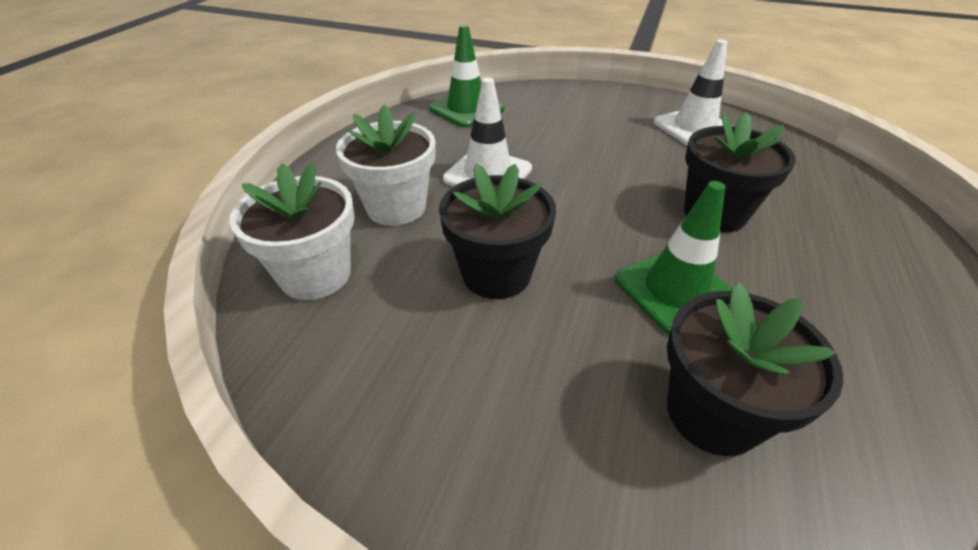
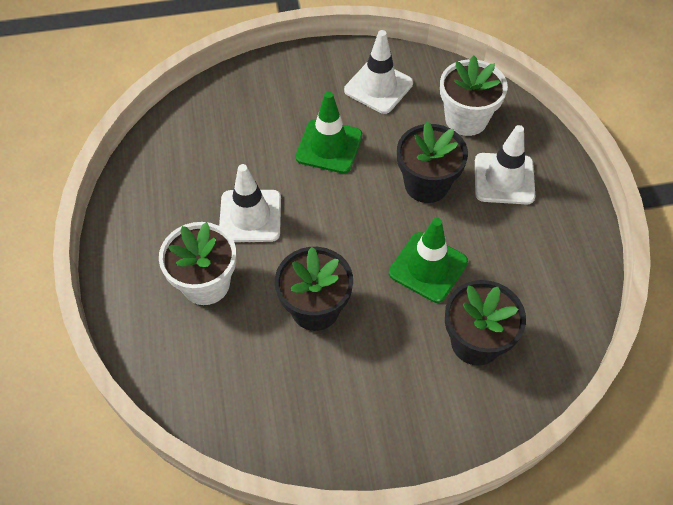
camera: 30 degrees left, 15 degrees up
(315, 275) = (198, 369): white flower pot -> white flower pot (466, 119)
(466, 109) = (179, 141): green traffic cone -> green traffic cone (329, 146)
(832, 242) = (504, 179): none -> white traffic cone

